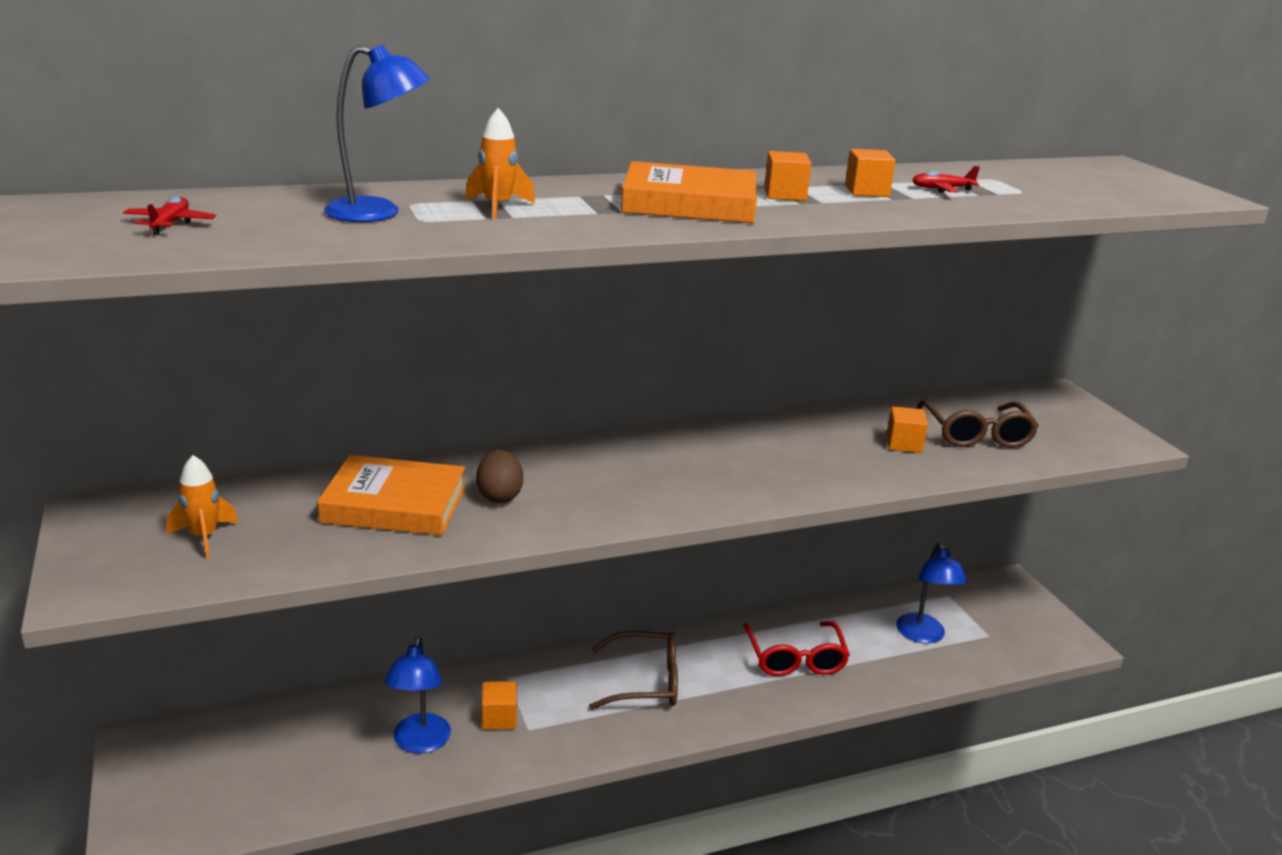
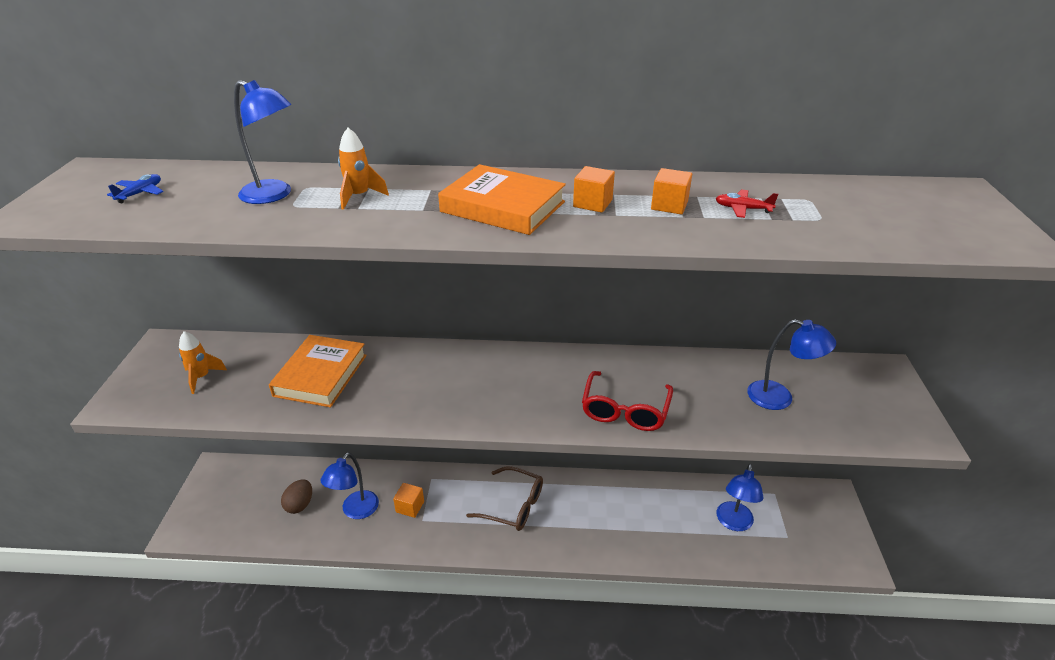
camera: 25 degrees right, 10 degrees up
(170, 224) = (140, 193): red plane -> blue plane
(394, 504) = (321, 375): orange book -> orange book turned 75 degrees clockwise
(499, 496) = (387, 382): brown egg -> brown egg (300, 505)
(795, 658) = (626, 516): red glasses -> red glasses (625, 410)
(903, 444) = (710, 395): orange cube -> none
(976, 434) = (779, 398): brown glasses -> blue lamp

